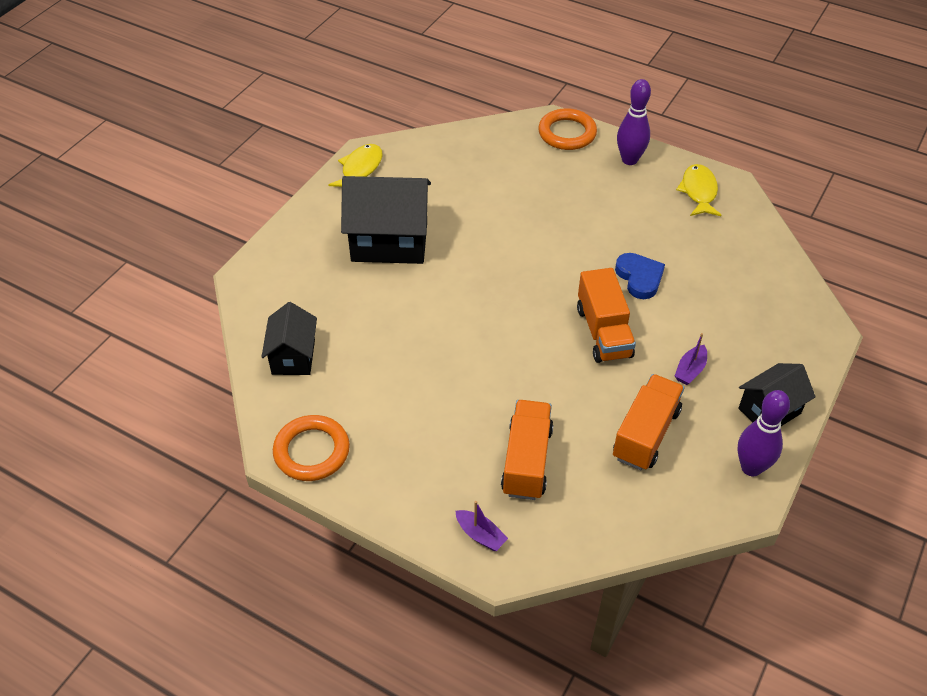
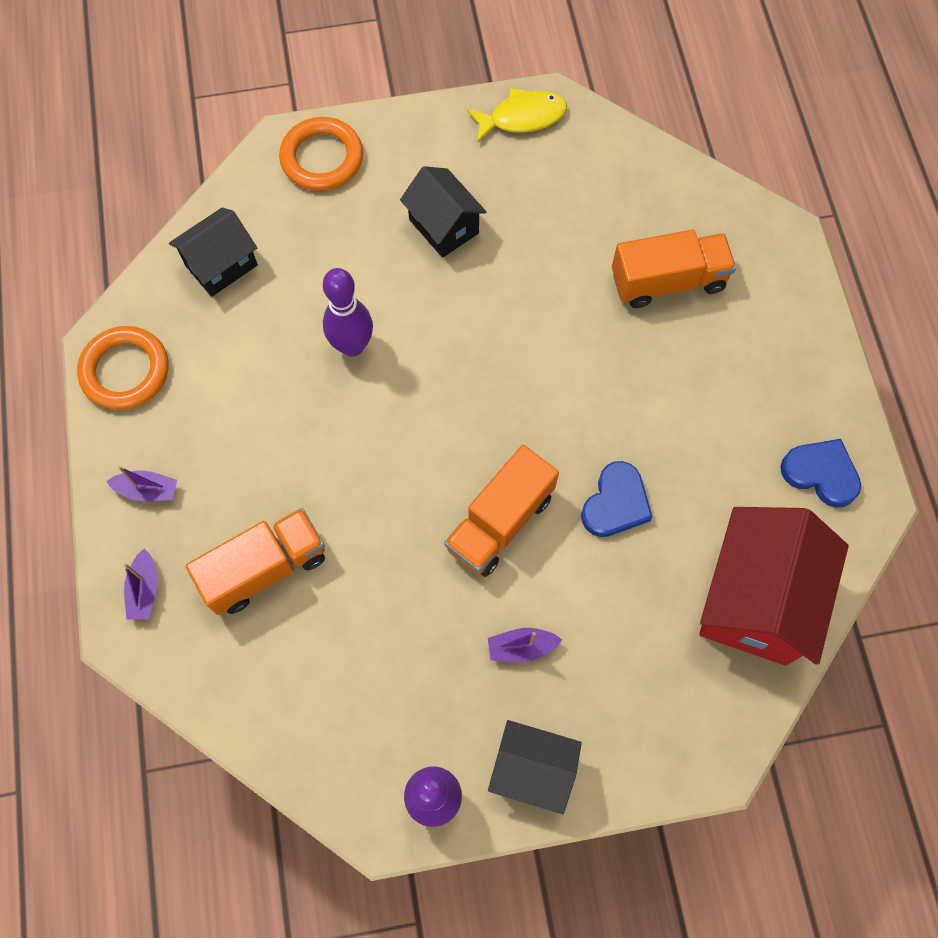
camera: 50 degrees right, 20 degrees up
(389, 242) = (443, 226): black house -> black house, size x0.59
(411, 491) = (147, 490): none -> purple boat
(567, 133) = (781, 267): orange ring -> orange ring (322, 158)
(629, 160) = (802, 363): purple bowling pin -> purple bowling pin (352, 346)
(646, 434) = (392, 660): orange truck -> orange truck (668, 281)
(699, 192) = (820, 473): yellow fish -> blue heart
(748, 258) = (756, 600): none -> red house

